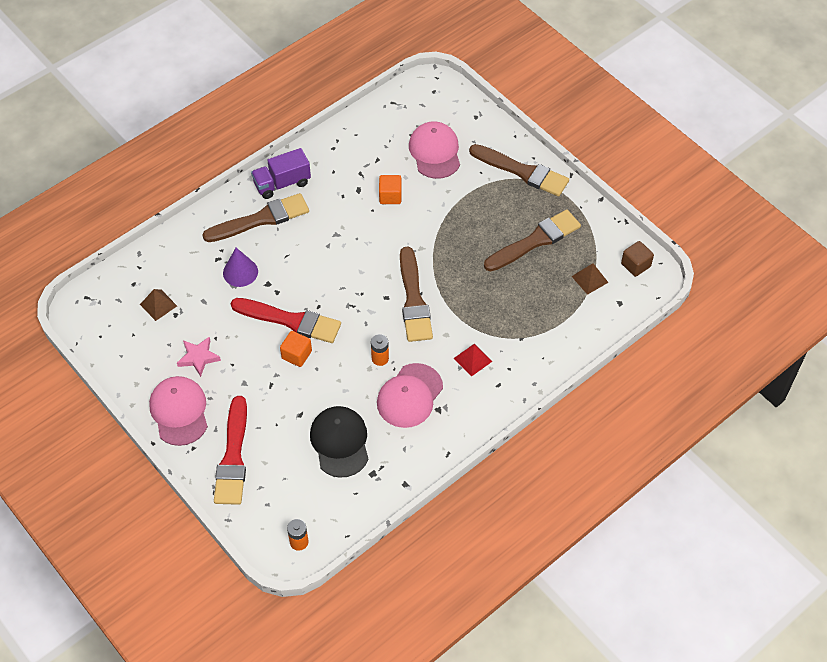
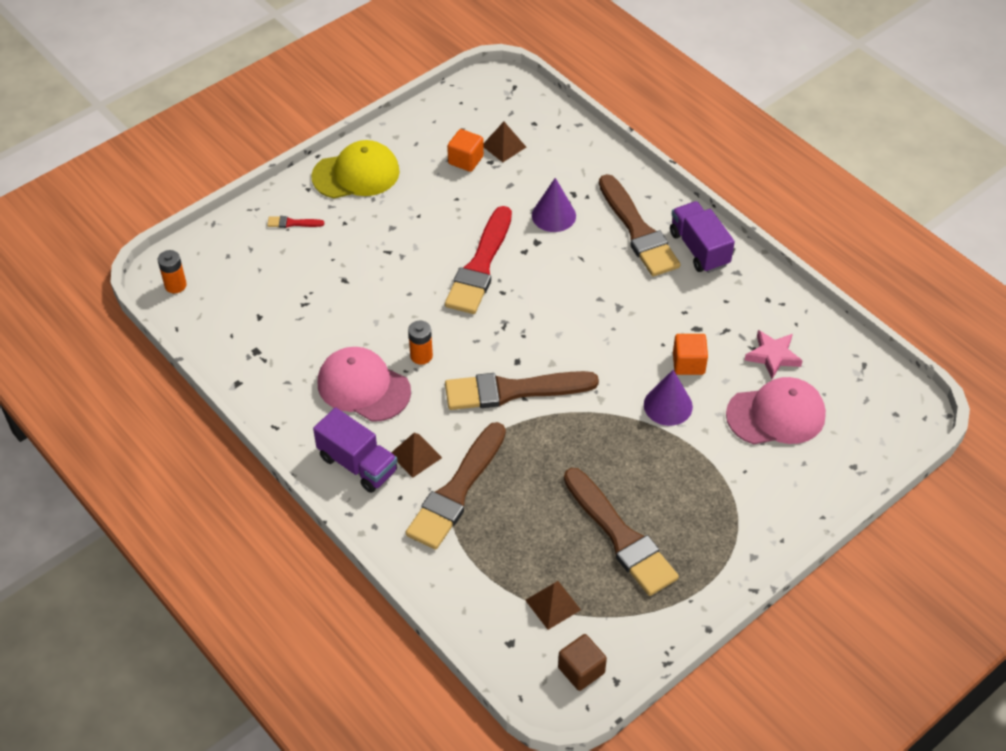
camera: 90 degrees right, 5 degrees down
(179, 412) = (356, 174): pink cap -> yellow cap
(198, 357) = (429, 185): pink star -> pink star (773, 356)
(233, 457) = (292, 223): red brush -> red brush, size x0.40
(296, 355) = (429, 274): orange cube -> orange cube (465, 160)
(340, 442) = (302, 318): black cap -> none
(427, 210) = (668, 405): none -> purple cone
(472, 359) = (415, 455): red pyramid -> brown pyramid
(481, 396) = (357, 464): none -> purple truck
(522, 172) = (752, 524): brown brush -> brown brush (456, 491)

